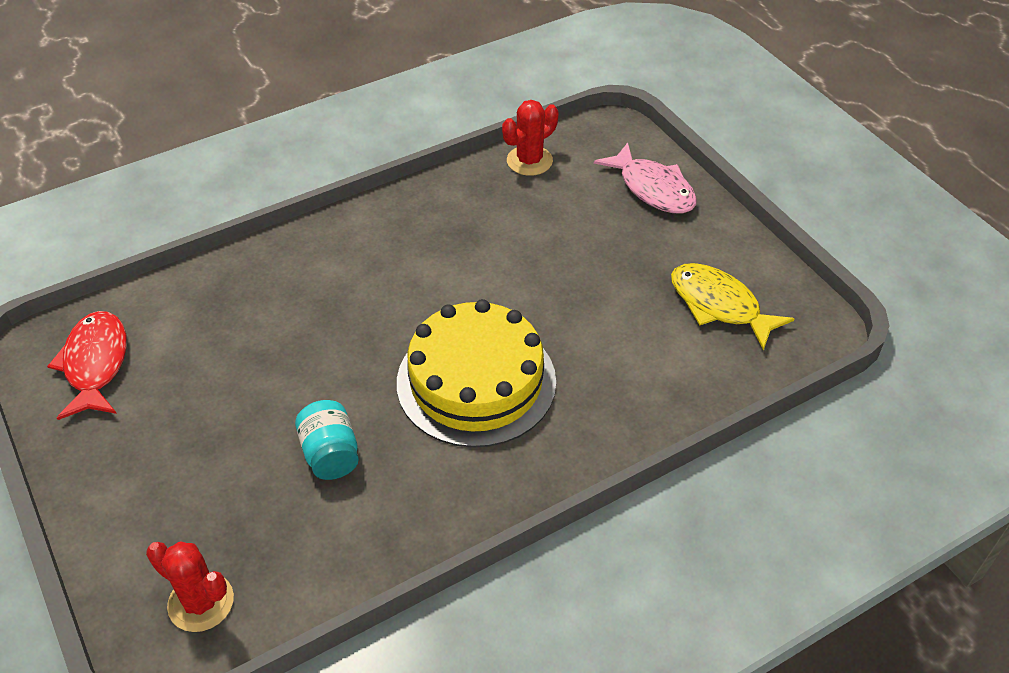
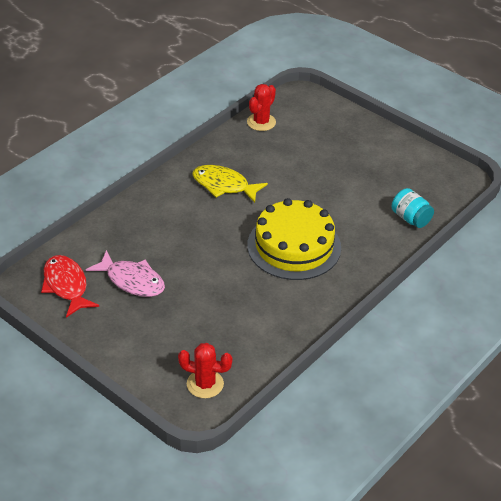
camera: 20 degrees left, 5 degrees down
(330, 454) = (233, 299): turquoise jar -> turquoise jar (410, 218)
(653, 189) = (341, 124): pink fish -> pink fish (132, 281)
(719, 305) = (407, 179): yellow fish -> yellow fish (224, 185)

